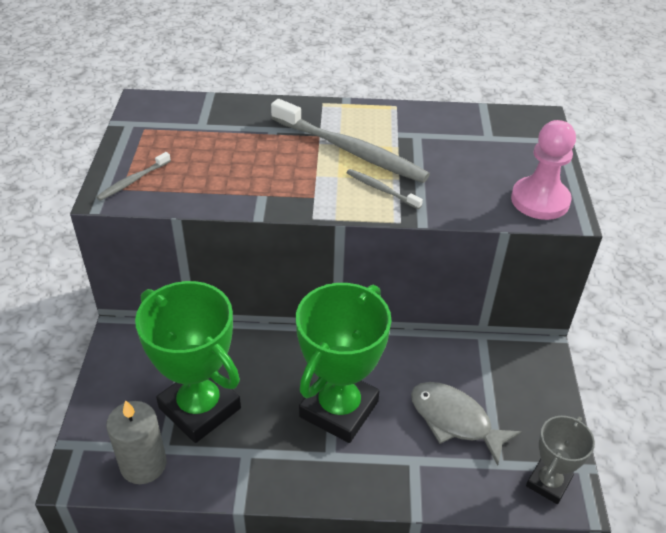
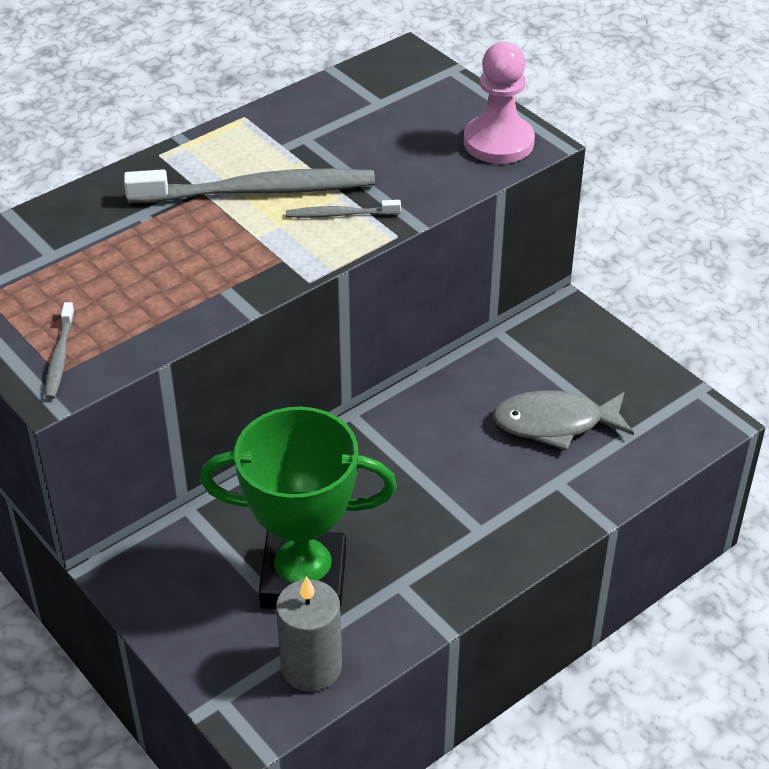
camera: 40 degrees left, 0 degrees up
(339, 409) = (441, 485): green trophy -> none
(548, 483) = (683, 422): grey trophy -> none

